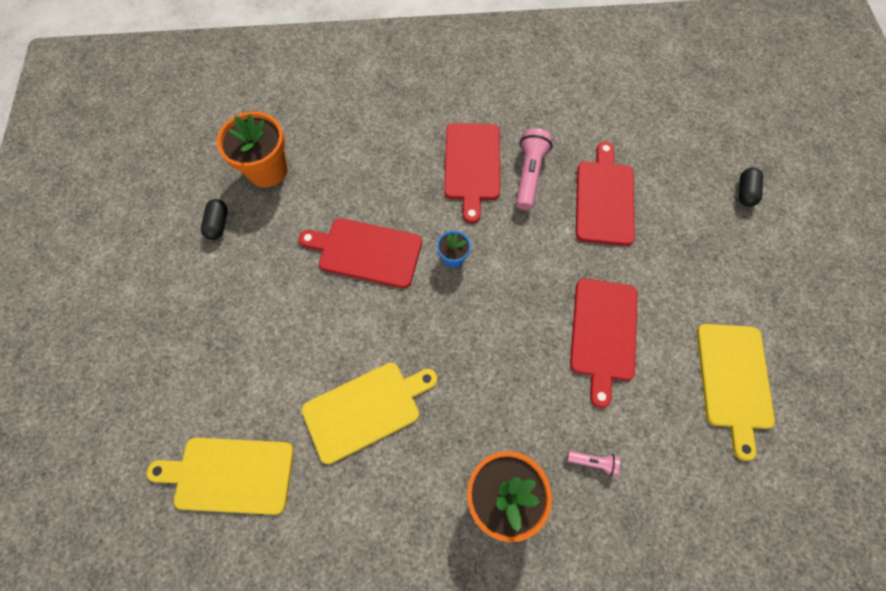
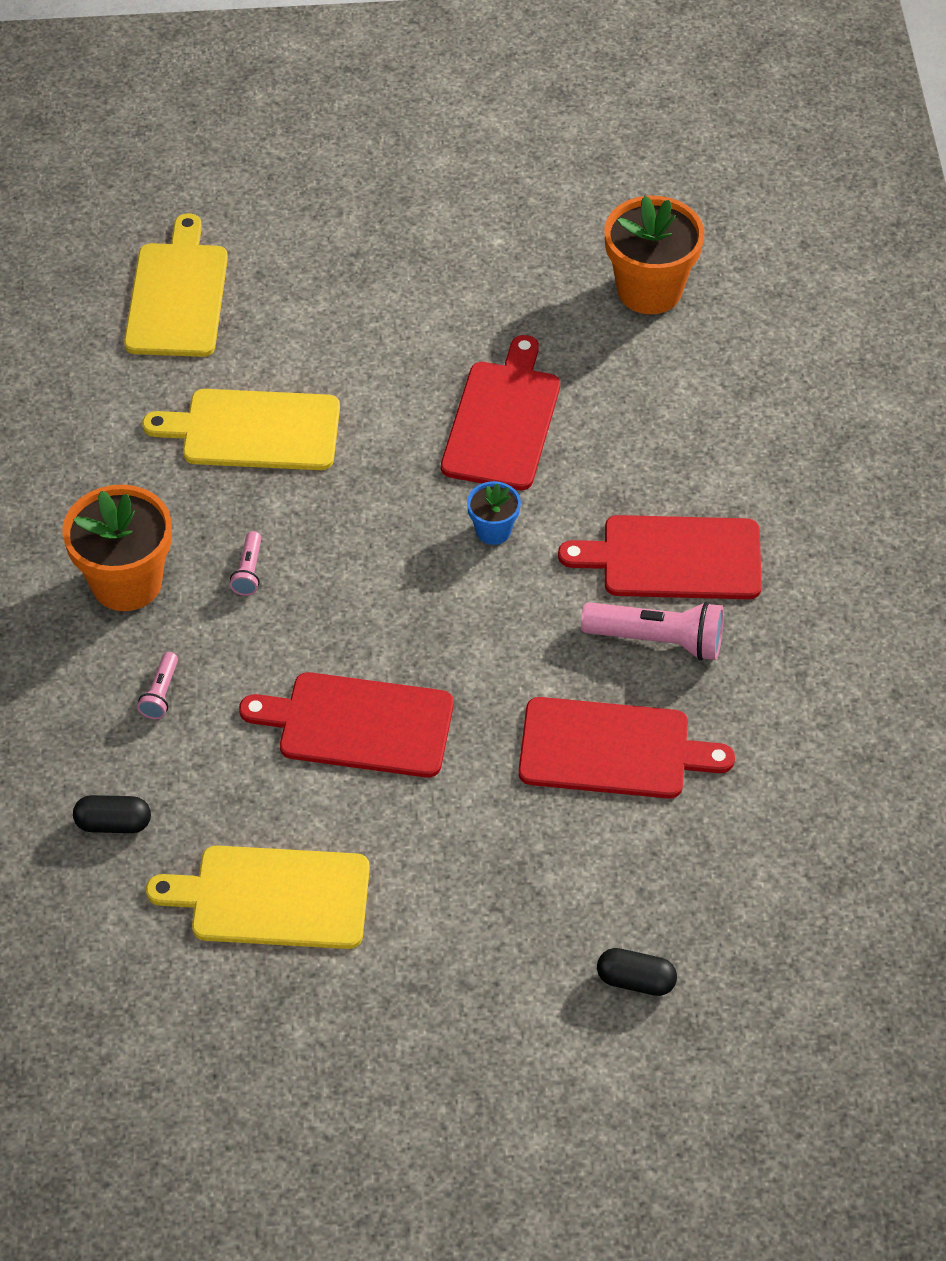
camera: 90 degrees right, 15 degrees down
(218, 224) = (549, 242): black capsule -> black capsule (113, 823)
(366, 409) = (254, 430): yellow cutting board -> yellow cutting board turned 120 degrees clockwise
(488, 407) = (249, 571): none -> pink flashlight

